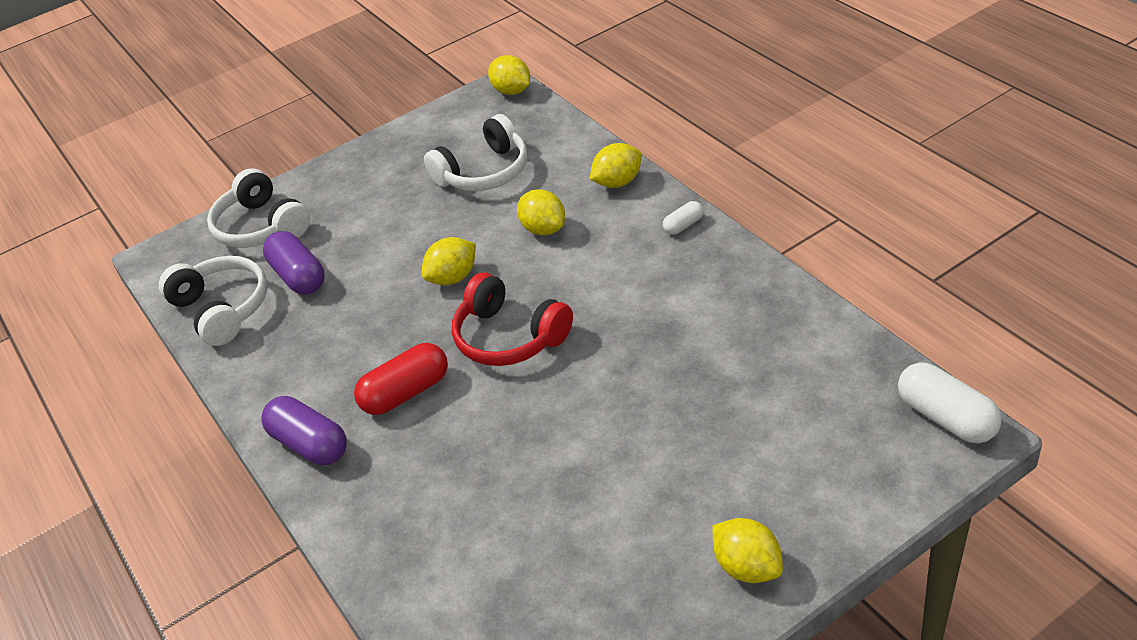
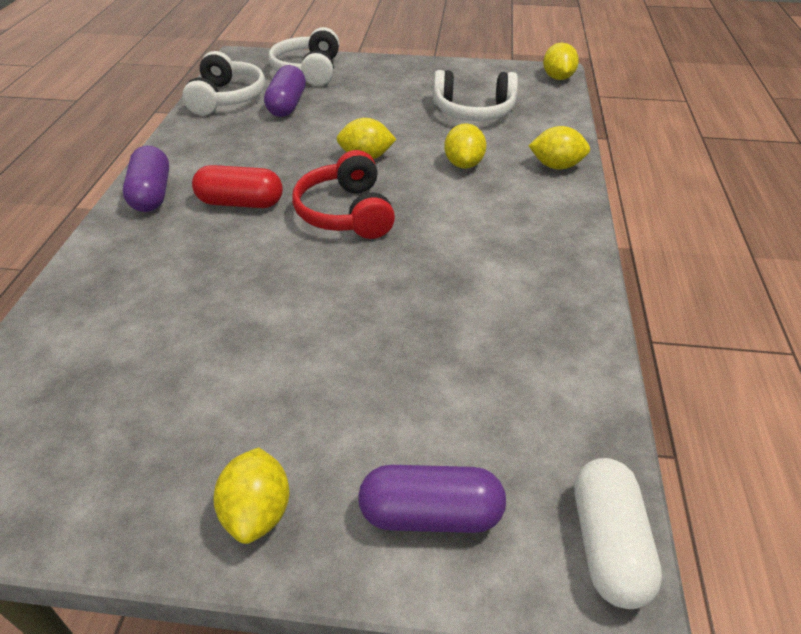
camera: 35 degrees right, 0 degrees up
(683, 225) = (568, 221): white capsule -> none
(842, 482) = (430, 514): none -> purple capsule

